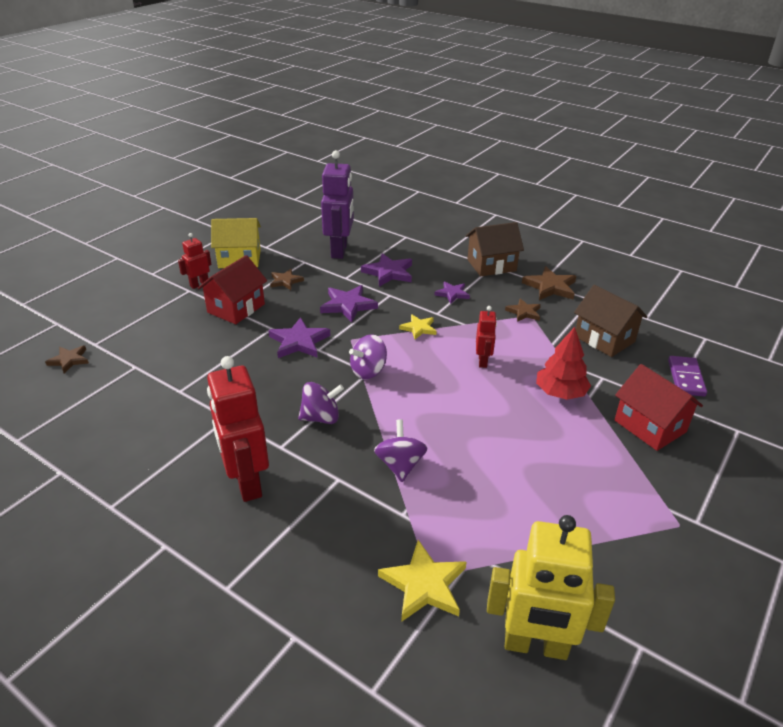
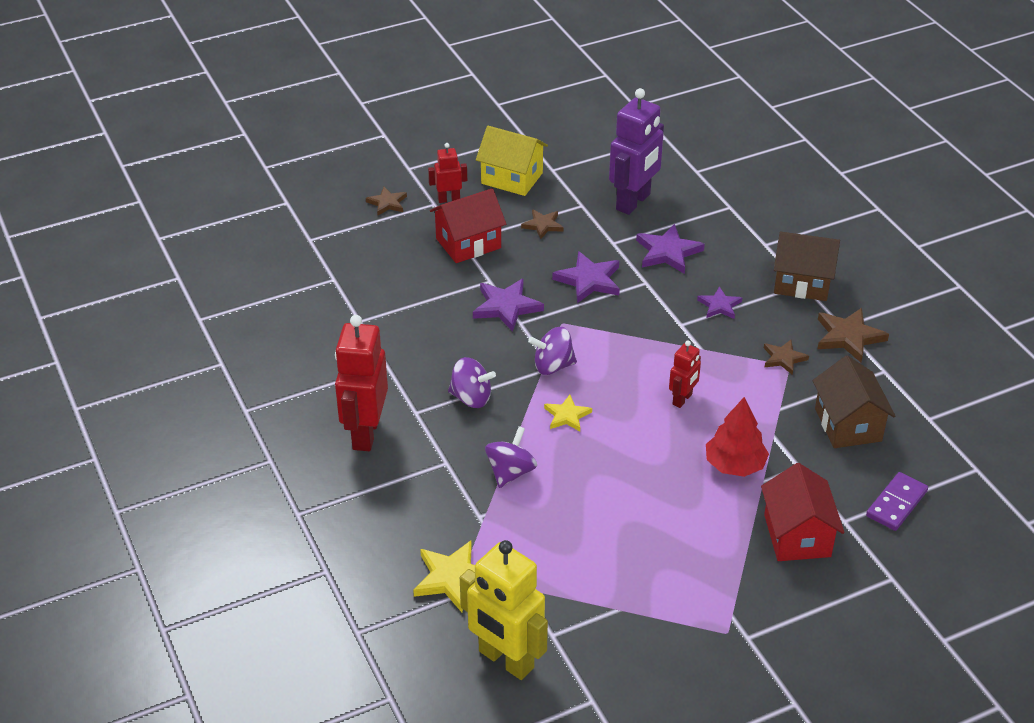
camera: 30 degrees right, 5 degrees up
(69, 360) = (278, 250): brown star -> brown star (387, 203)
(418, 328) = (644, 336): yellow star -> yellow star (567, 415)

